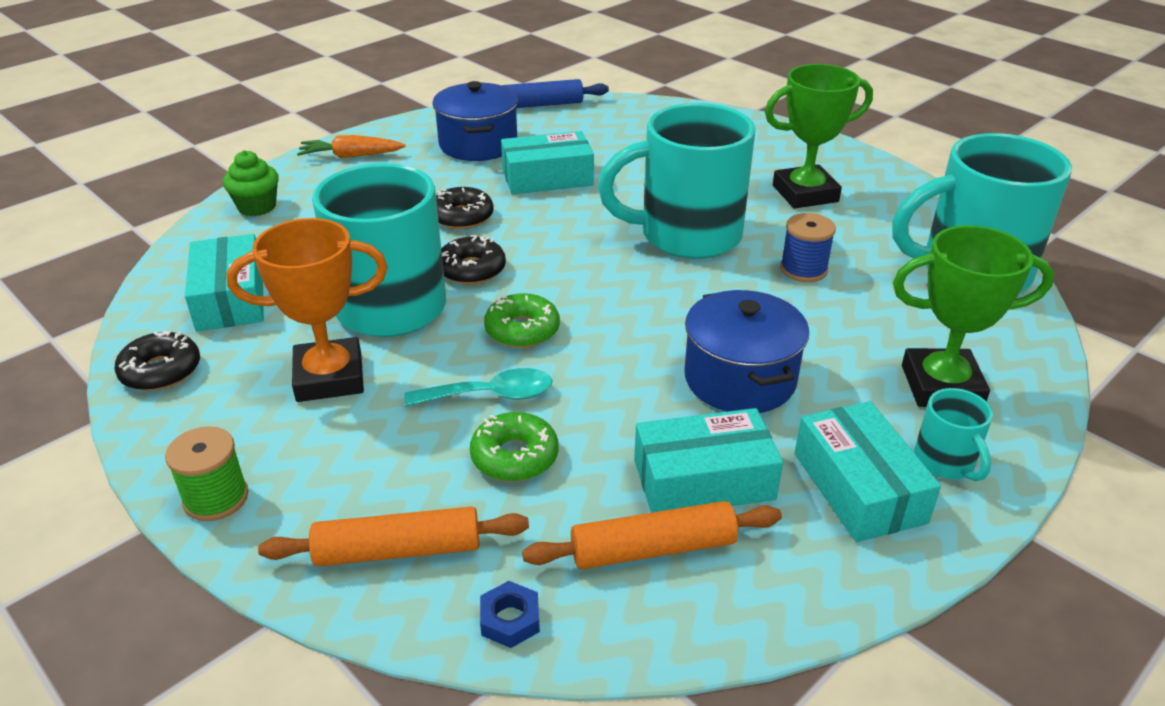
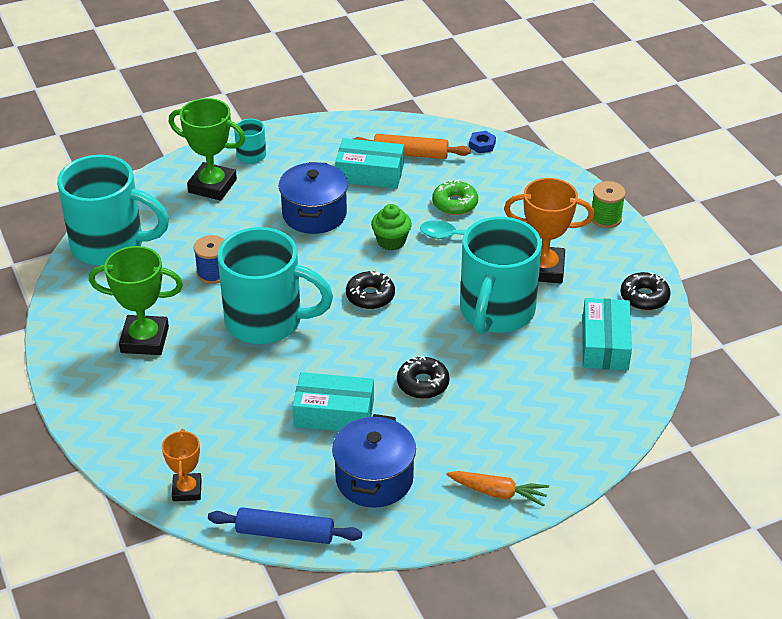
camera: 160 degrees left, 5 degrees up
(257, 207) = (587, 439): green cupcake -> green cupcake (391, 241)
(398, 550) = (522, 178): orange rolling pin -> none
(471, 269) = (434, 328): black donut -> black donut (370, 296)
(522, 330) = (420, 273): green donut -> none
(645, 111) = (187, 490): none -> orange trophy
(858, 487) = (301, 154): turquoise box -> none

